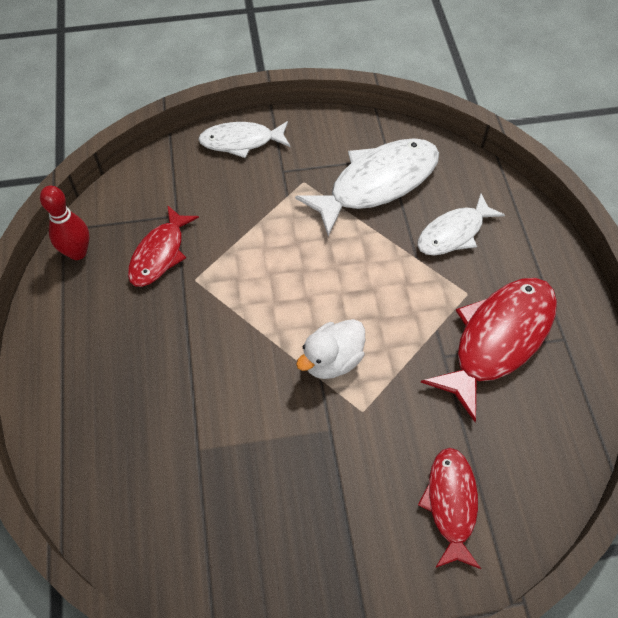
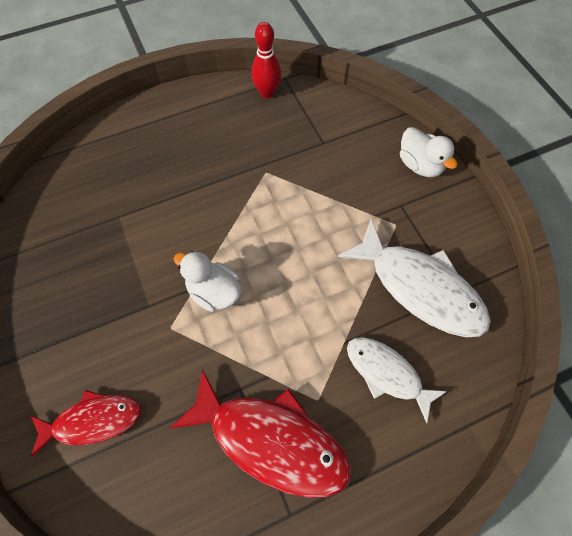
camera: 75 degrees right, 5 degrees up
(160, 254) = (282, 142): red fish -> none
(241, 141) = (420, 165): white fish -> white duck

